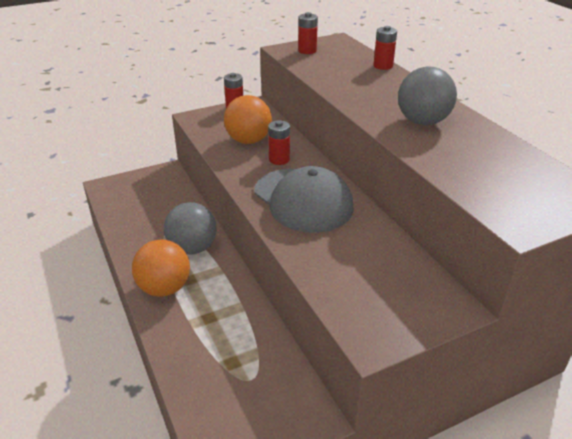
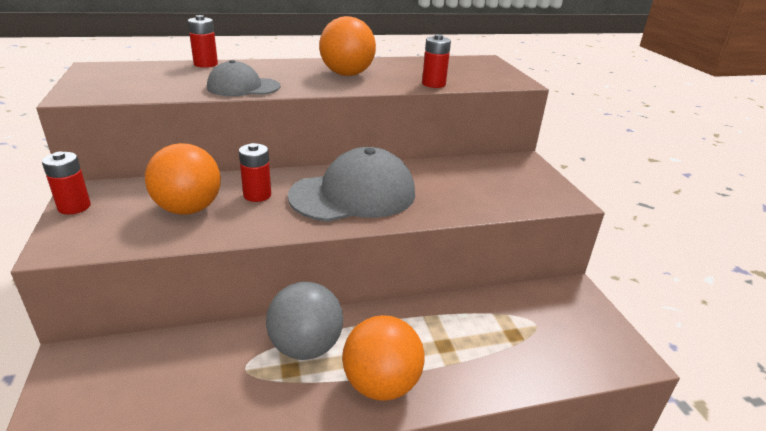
camera: 80 degrees left, 5 degrees down
(307, 51) = (104, 85): red battery -> red battery (433, 84)
(344, 88) = (243, 87): none -> grey cap
(422, 122) = (347, 74): grey ball -> orange ball

